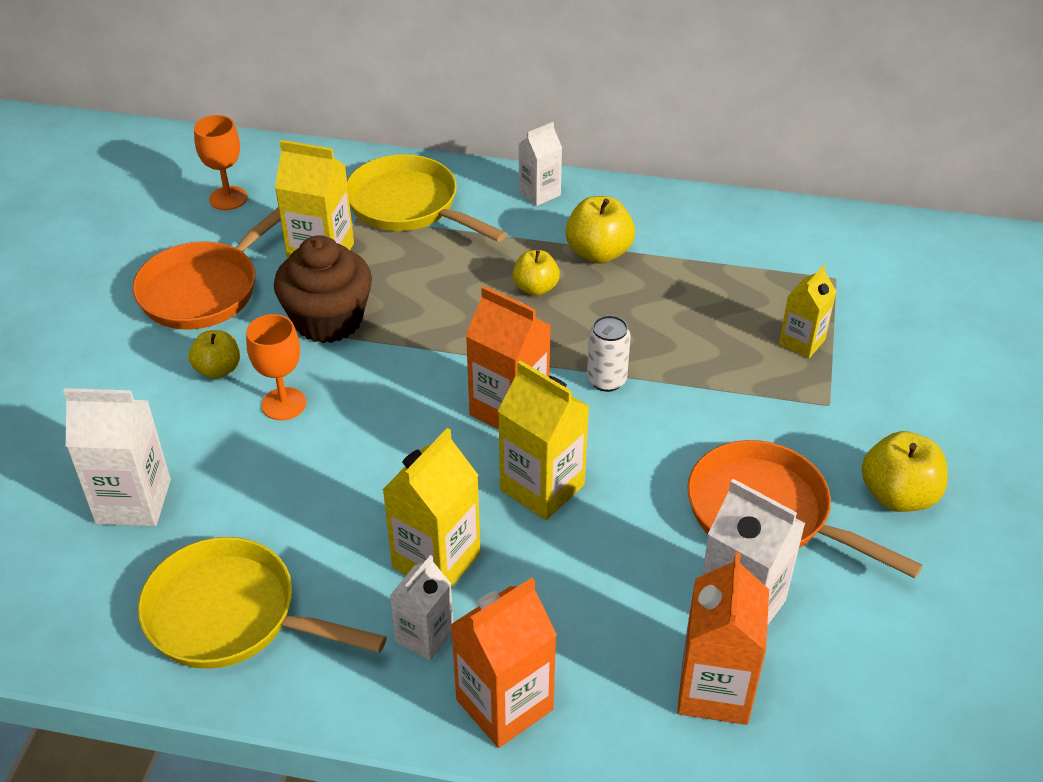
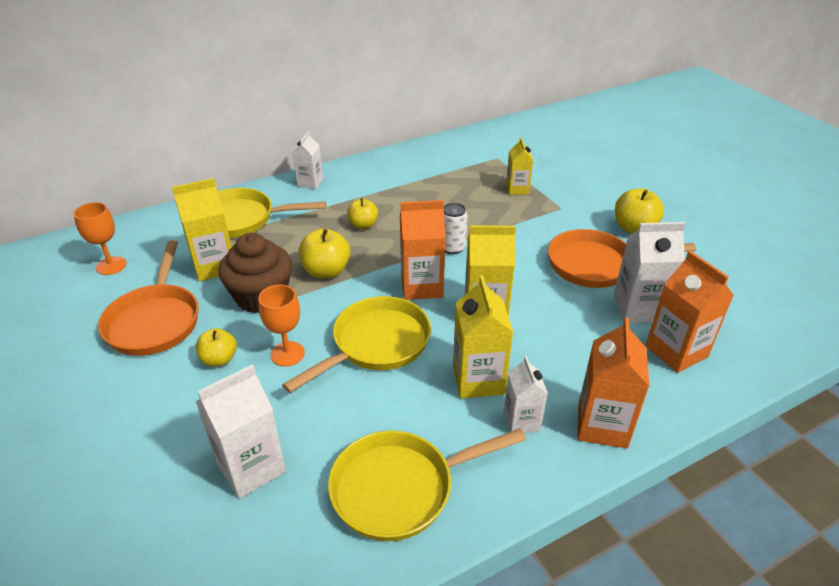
camera: 40 degrees left, 5 degrees down
(380, 449) = (376, 344): none -> yellow pan
(598, 253) = (375, 195): yellow apple -> yellow apple (326, 271)

